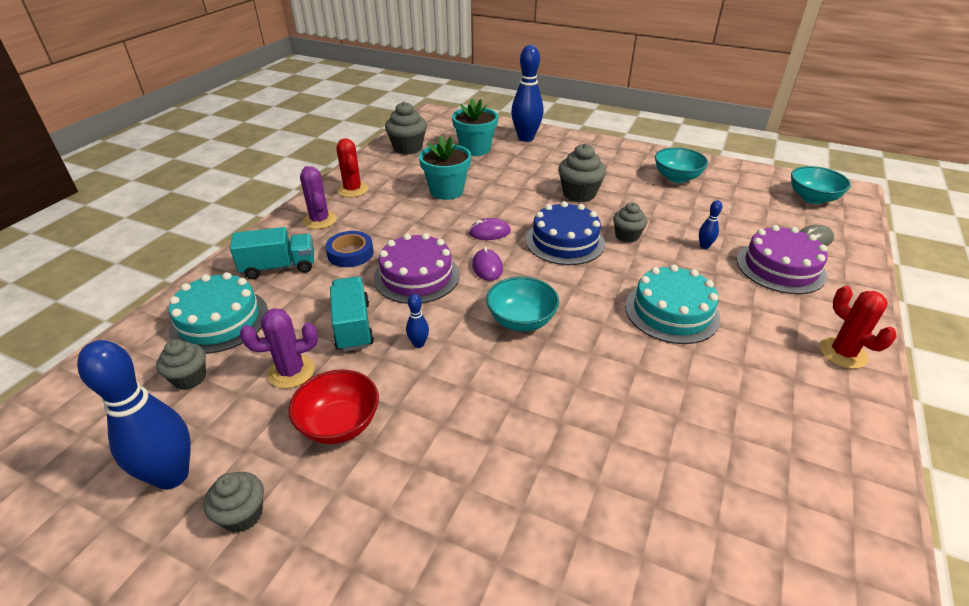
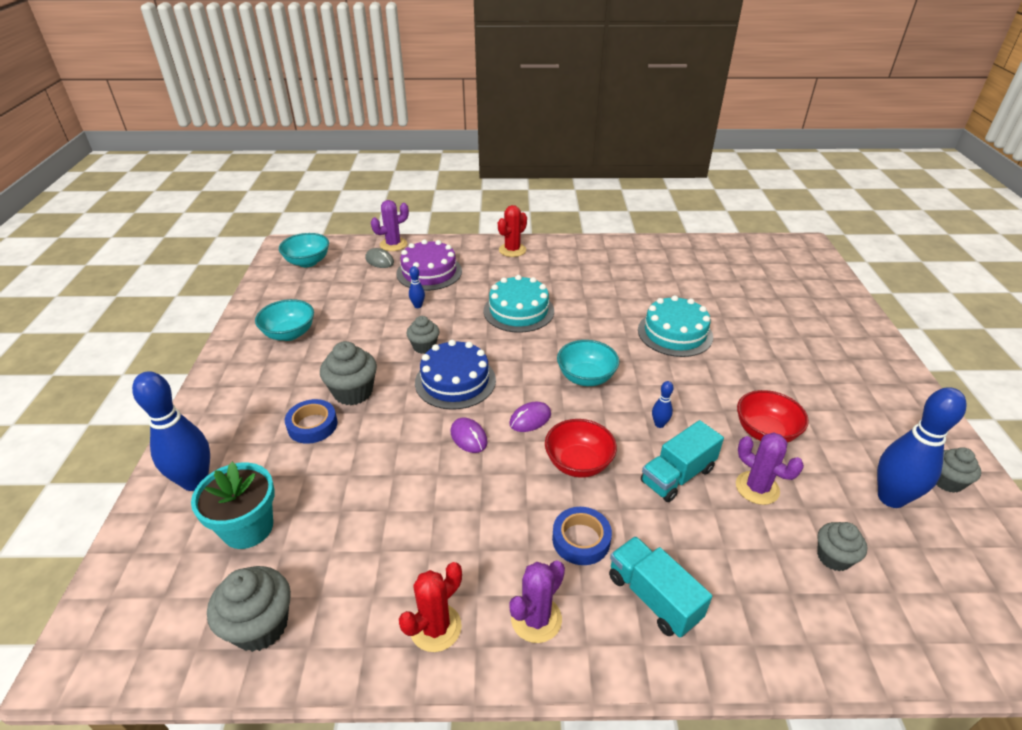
camera: 115 degrees left, 0 degrees up
(219, 320) = (765, 591): turquoise cake -> turquoise cake (675, 333)
(242, 514) = (862, 443): grey cupcake -> grey cupcake (947, 481)
(416, 276) = (578, 463): purple cake -> red bowl
(446, 191) = (393, 510): turquoise flower pot -> none
(551, 175) = (312, 425): none -> blue tape
(857, 255) = (393, 244): none -> purple cactus

